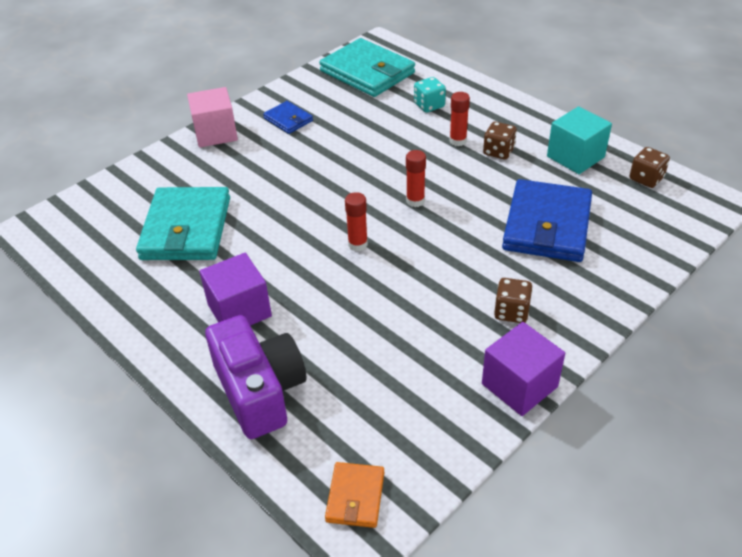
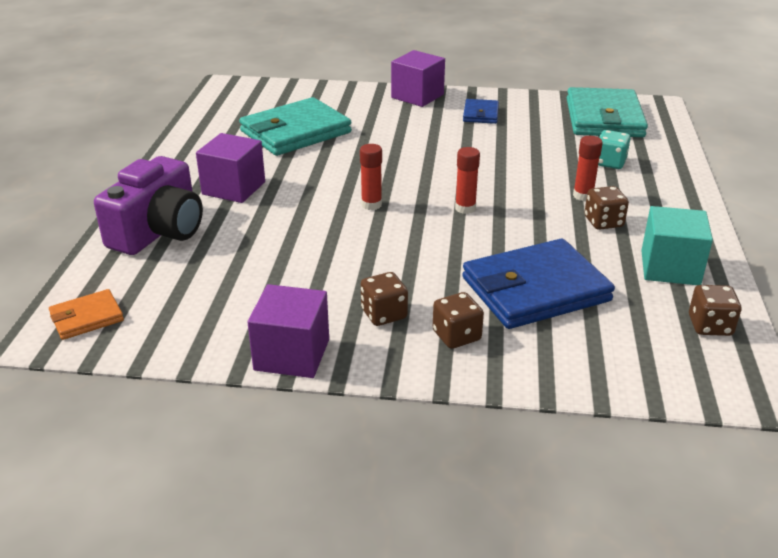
camera: 50 degrees right, 10 degrees down
(215, 133) = (417, 96): pink cube -> purple cube
(567, 289) = (456, 336): none -> brown dice

